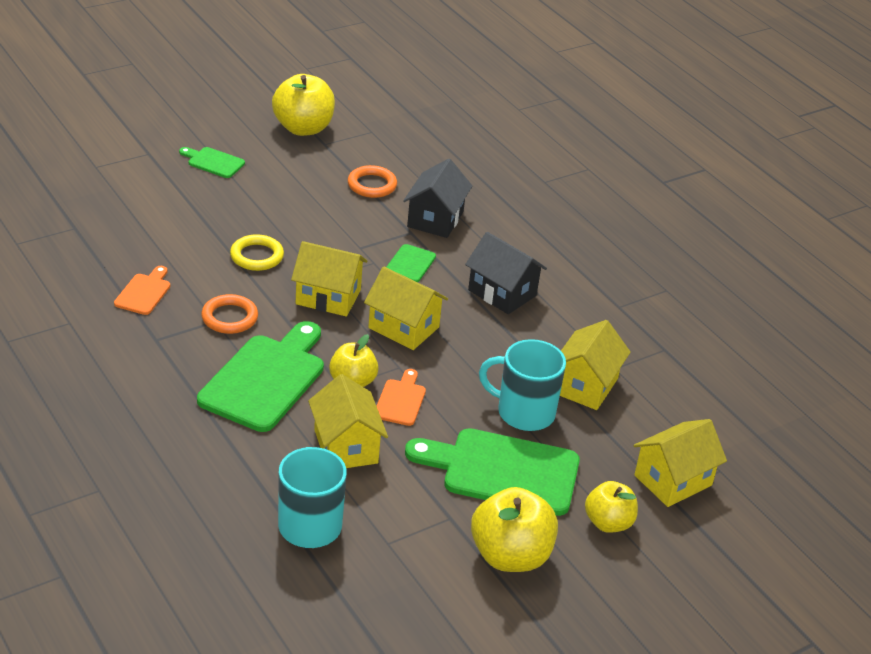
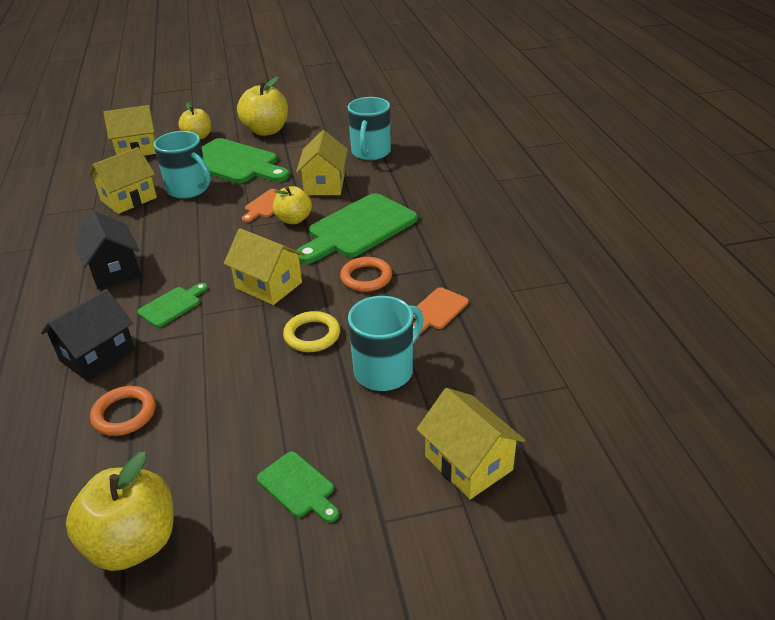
camera: 155 degrees left, 0 degrees up
(178, 236) = (385, 371): none -> turquoise mug
(403, 327) = (224, 252): yellow house -> yellow house (468, 463)

